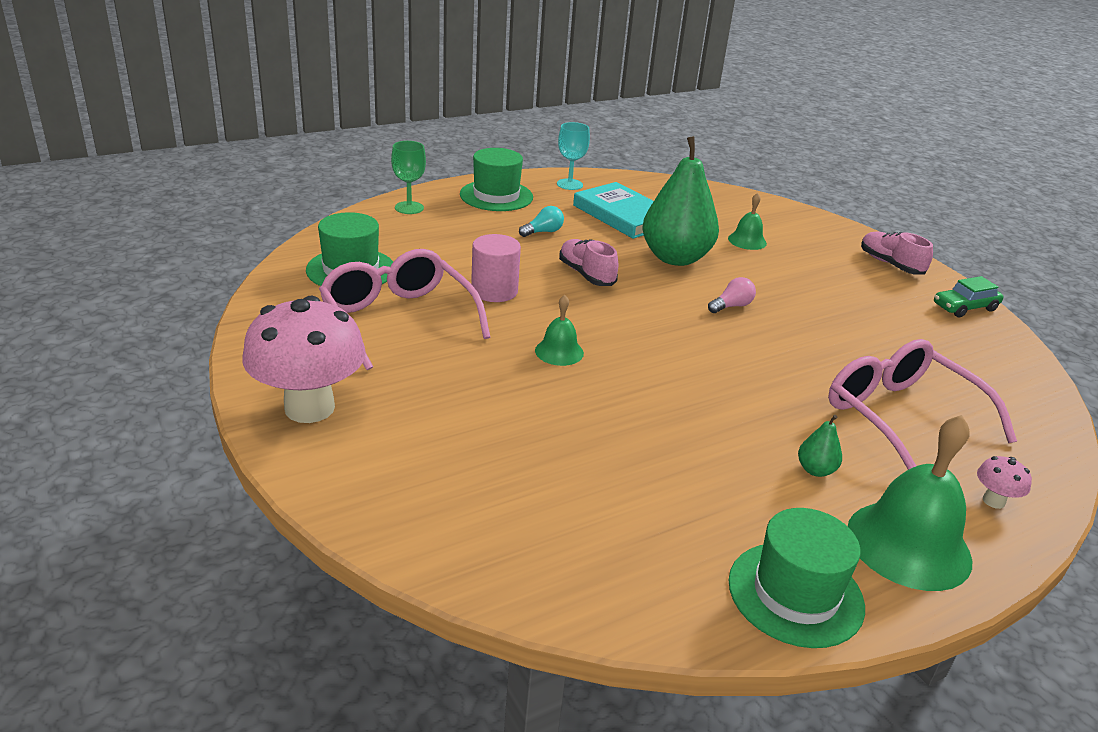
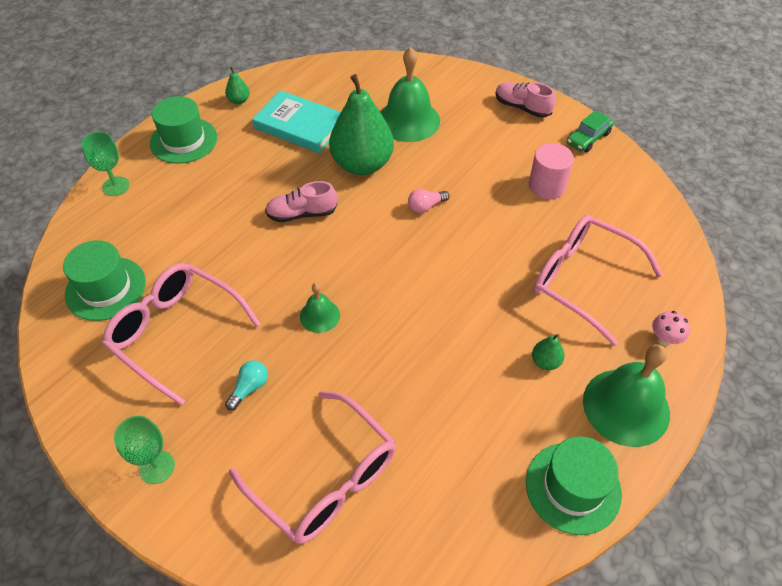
camera: 20 degrees left, 20 degrees up
(309, 408) = (157, 467): pink mushroom -> green goblet
(484, 479) = (325, 479): none -> pink glasses
(494, 291) = (238, 265): pink cylinder -> pink cylinder (546, 186)
(543, 232) = (244, 173): turquoise light bulb -> turquoise light bulb (249, 388)
(569, 184) = (239, 100): turquoise goblet -> green pear
(586, 274) = (302, 214): pink shoe -> pink shoe turned 45 degrees counterclockwise
(731, 306) = (426, 206): pink light bulb -> pink light bulb turned 150 degrees counterclockwise
(747, 241) = (408, 120): green bell -> green bell, size x1.95

